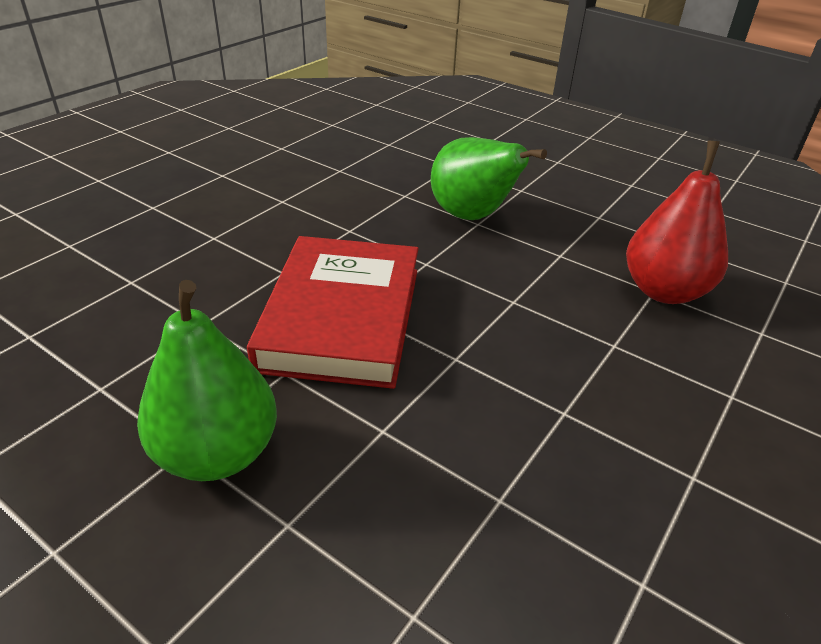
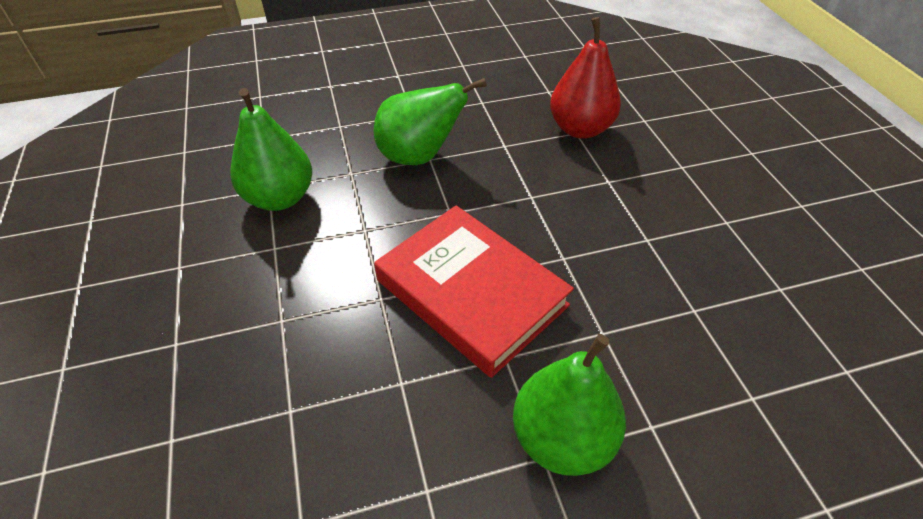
camera: 50 degrees left, 10 degrees up
(335, 179) = (280, 198): none -> green pear

